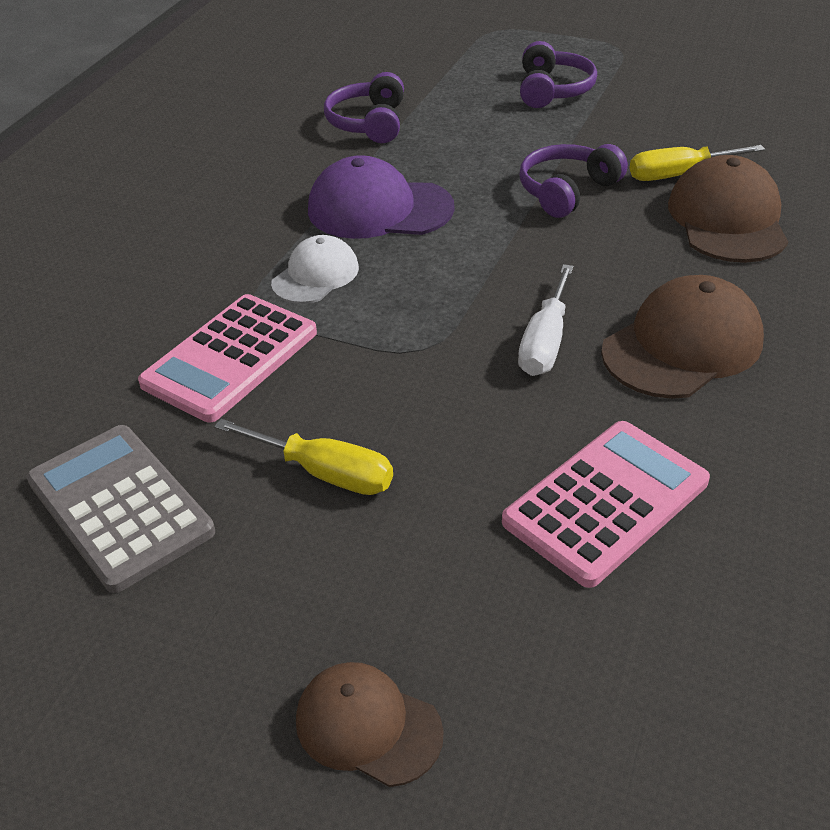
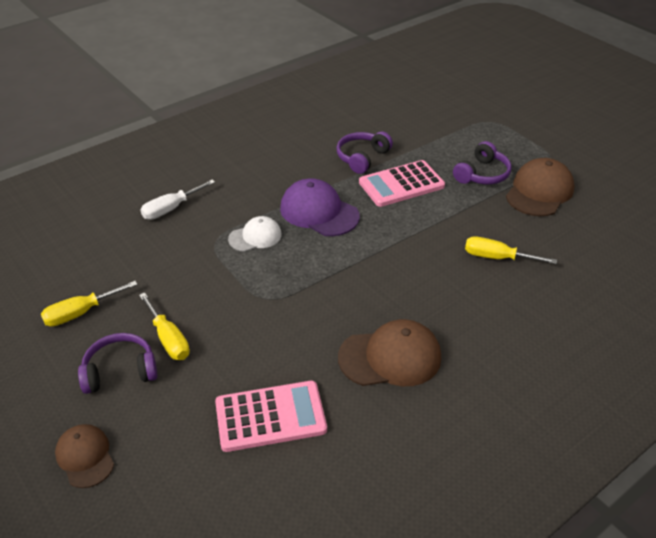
camera: 30 degrees right, 0 degrees up
(119, 506) = (80, 313): grey calculator -> yellow screwdriver
(231, 358) = (181, 263): pink calculator -> pink calculator (401, 184)
(545, 342) = (325, 322): white screwdriver -> white screwdriver (171, 209)
(567, 191) = (424, 242): purple headphones -> purple headphones (120, 371)
(727, 219) = (494, 297): brown cap -> brown cap (539, 192)

